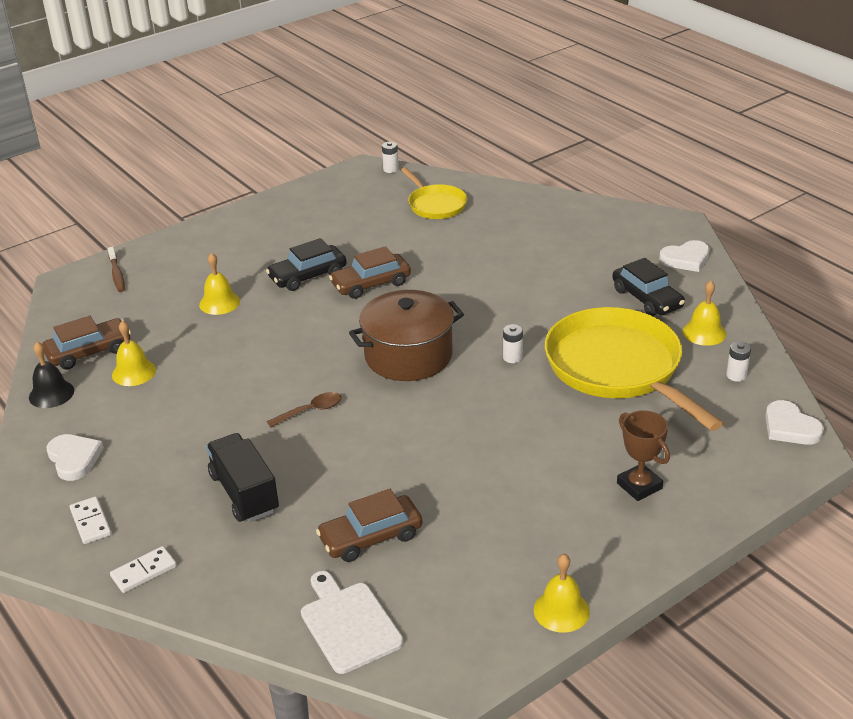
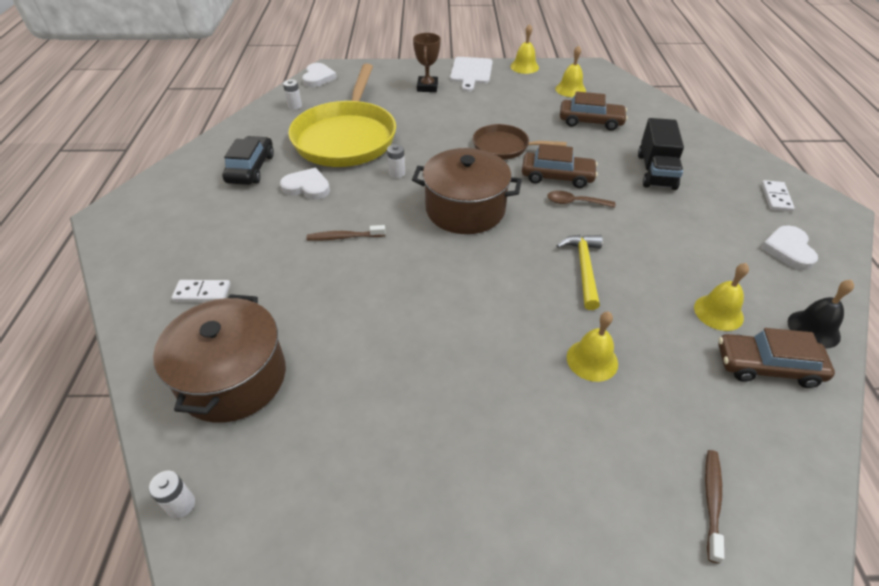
camera: 145 degrees left, 10 degrees up
(144, 572) = (740, 157): white domino -> white domino (202, 293)
(262, 356) = (583, 268): none -> yellow hammer
(307, 276) = (472, 345): black car -> none
(348, 624) = (629, 96): white cutting board -> white cutting board (471, 72)
(371, 284) = (422, 297): brown car -> brown car (557, 177)
(435, 205) = (233, 378): yellow pan -> brown pot
(441, 441) = (504, 147): none -> brown pan
(480, 290) = (344, 237): none -> brown toothbrush
(686, 259) = (170, 183): white heart -> white heart (307, 187)
(704, 332) = (264, 133): yellow bell -> yellow bell (570, 89)

